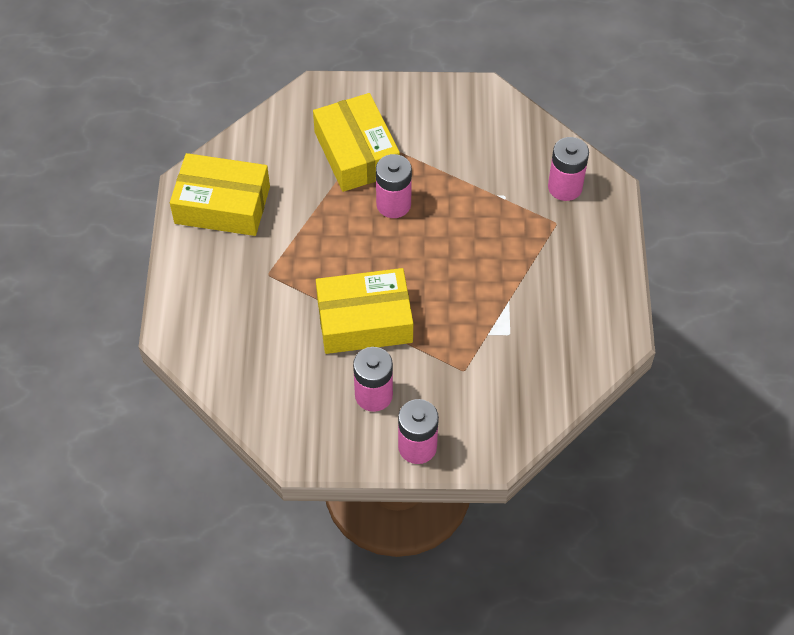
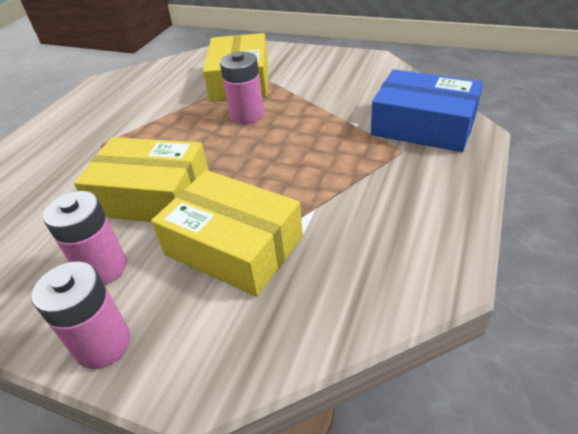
camera: 25 degrees right, 15 degrees down
(222, 205) = (110, 97): yellow box -> yellow box (234, 245)
(565, 187) = (423, 125): pink battery -> blue box

